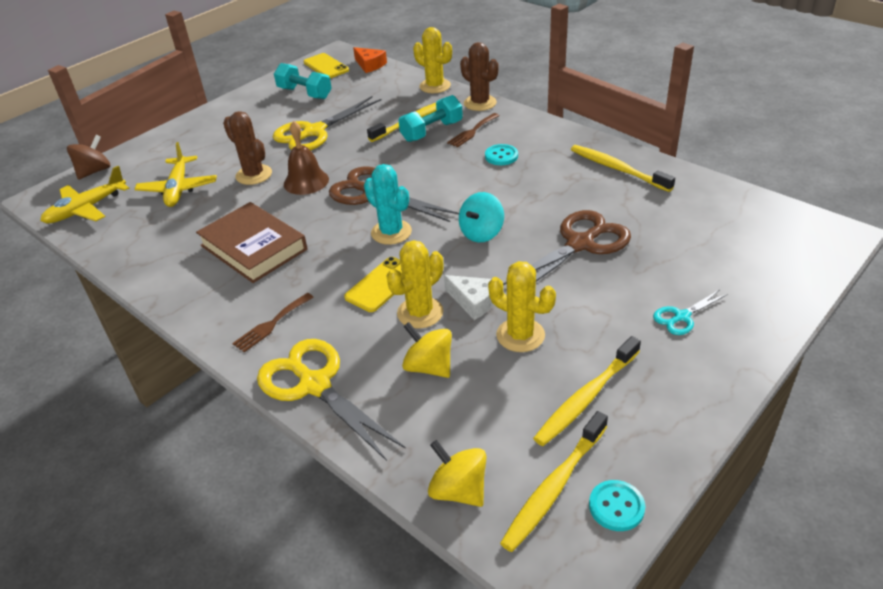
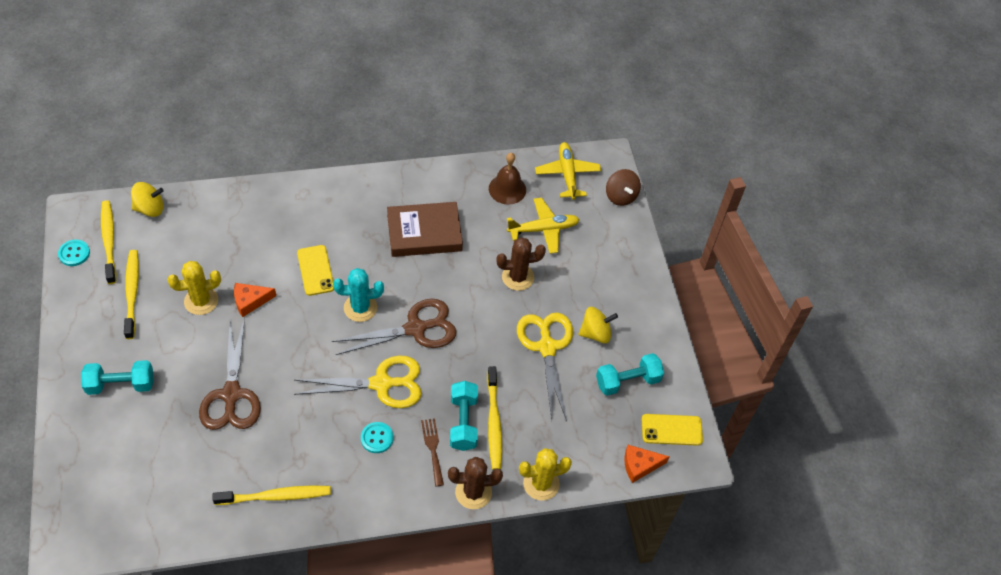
camera: 120 degrees right, 15 degrees up
(178, 189) = (543, 229): yellow plane -> yellow plane turned 135 degrees clockwise
(271, 324) = (340, 204): brown fork -> none
(306, 181) = (475, 301): brown bell -> brown bell (507, 189)
(314, 385) = (273, 197): yellow scissors -> yellow scissors (381, 384)
(420, 313) = (271, 271): yellow cactus -> none
(429, 367) = (229, 247): yellow spinning top -> yellow spinning top (595, 333)
(474, 301) = (250, 301): white cheese -> orange cheese
(481, 233) = (304, 353): turquoise spinning top -> none
(682, 317) = (121, 384): turquoise scissors -> turquoise dumbbell

